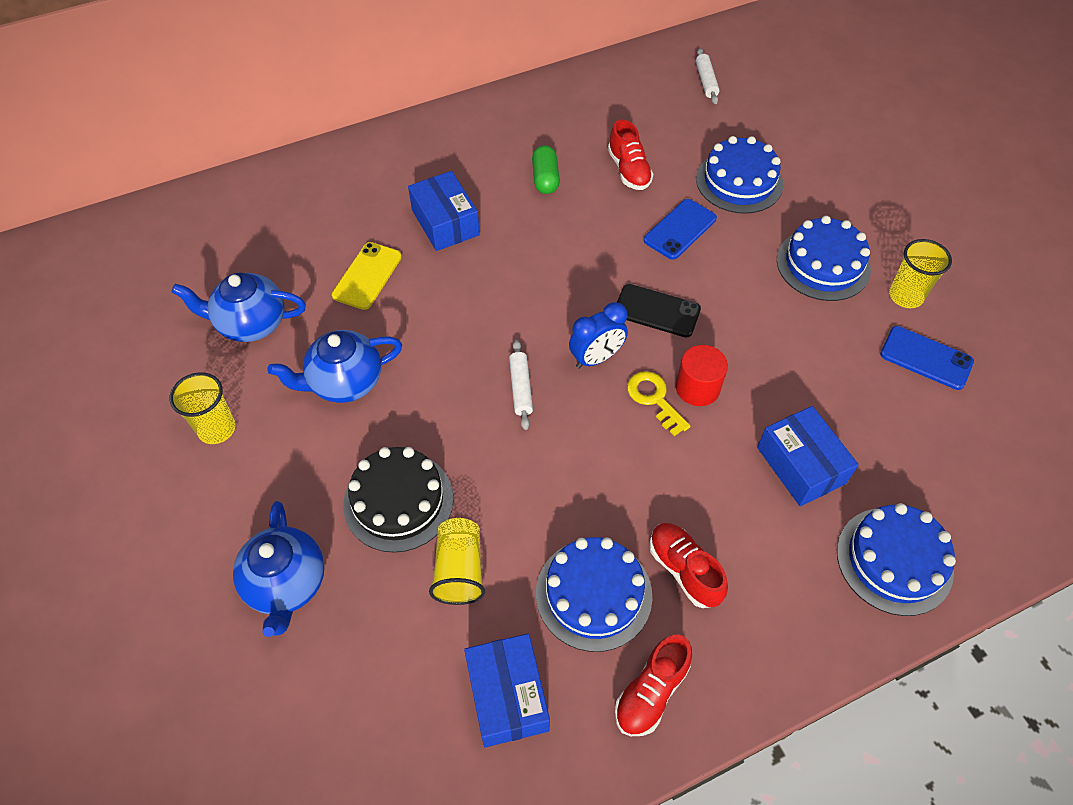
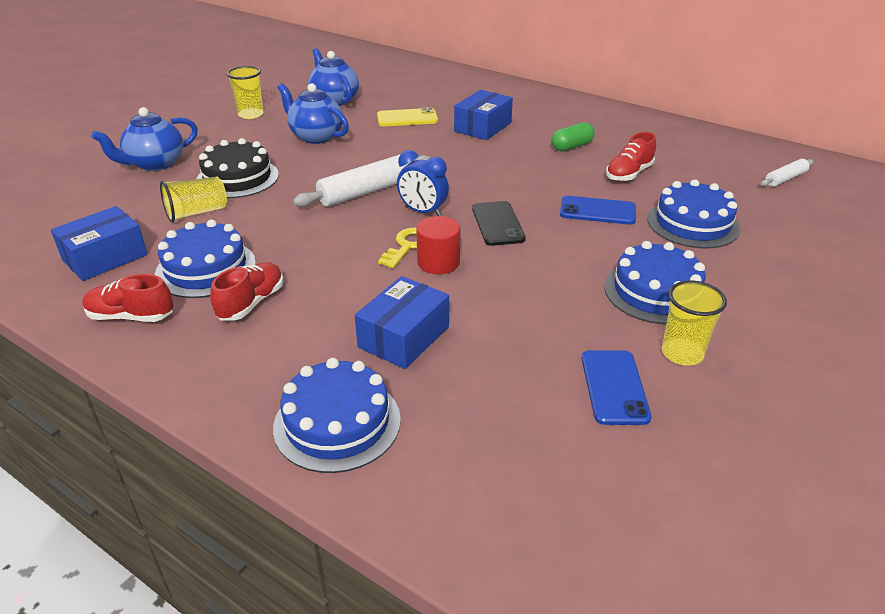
camera: 60 degrees right, 20 degrees down
(520, 388) = (366, 191): white rolling pin -> white rolling pin, size x1.80

